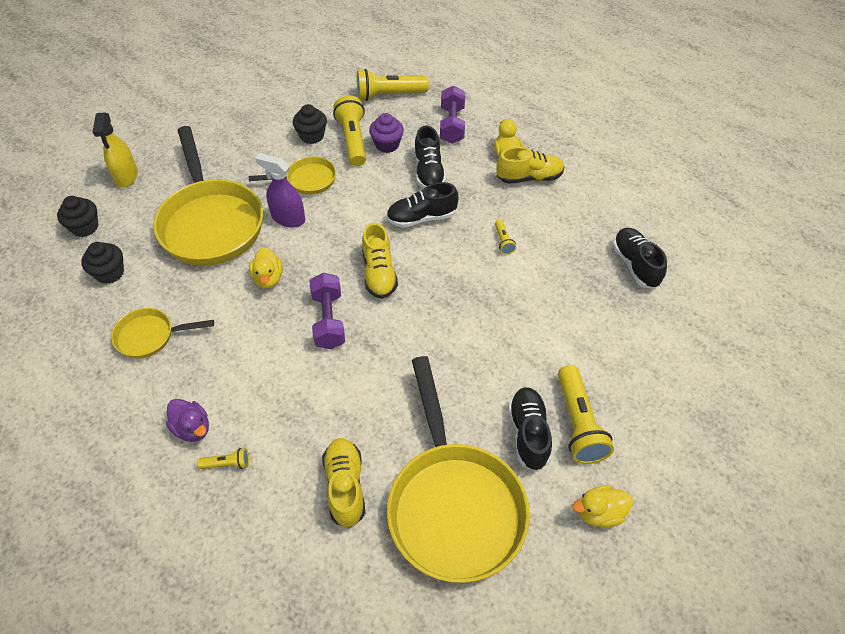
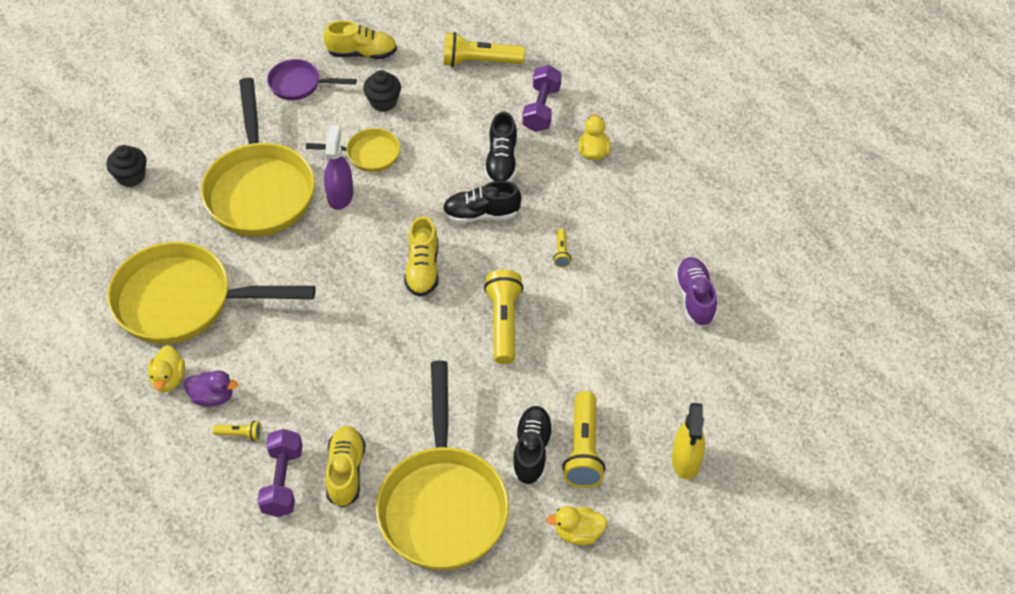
camera: 10 degrees right, 0 degrees up
(110, 273) = (151, 230): black cupcake -> none
(126, 176) = (179, 124): yellow spray bottle -> yellow spray bottle (686, 461)
(150, 336) = (183, 302): yellow pan -> yellow pan, size x2.04
(192, 428) = (213, 397): purple duck -> purple duck turned 45 degrees counterclockwise
(233, 131) = (299, 84): none -> purple pan
(268, 278) = (309, 258): yellow duck -> yellow duck (169, 379)
(288, 218) = (340, 195): purple spray bottle -> purple spray bottle turned 60 degrees clockwise
(328, 320) = (361, 311): purple dumbbell -> purple dumbbell (282, 481)
(352, 140) = (427, 112): yellow flashlight -> yellow flashlight (503, 323)
(387, 144) = (463, 123): purple cupcake -> none
(529, 177) = (610, 183): yellow shoe -> yellow shoe (362, 53)
(635, 265) = (694, 298): black shoe -> purple shoe

